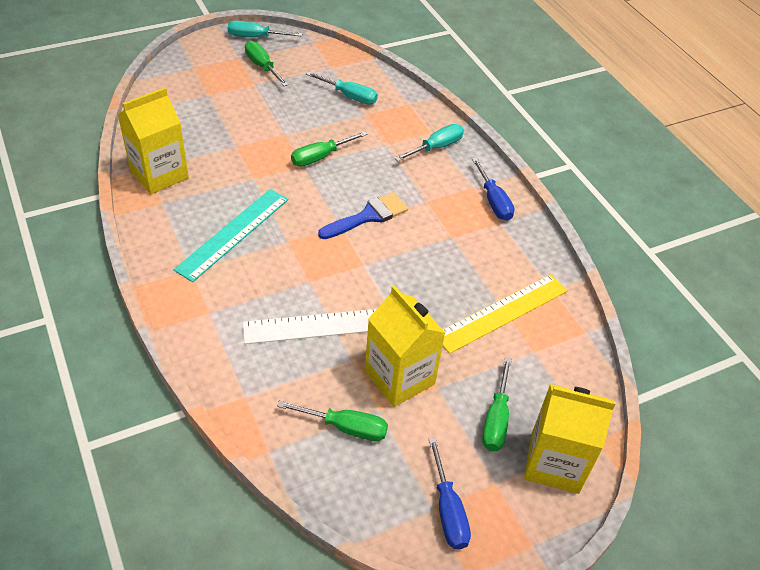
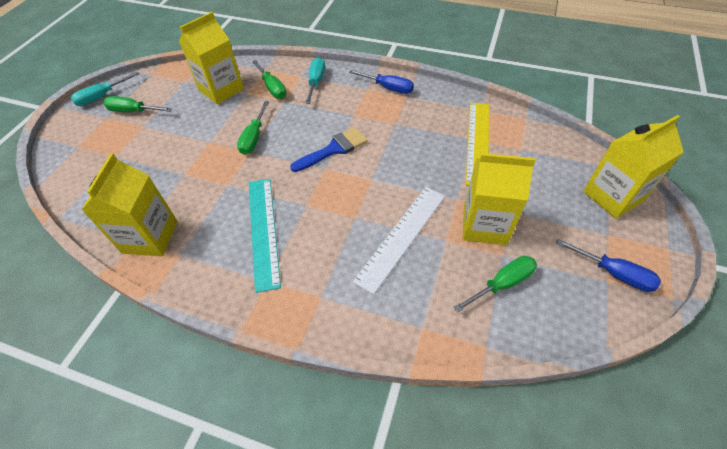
camera: 40 degrees left, 5 degrees up
(349, 96) = (221, 90): turquoise screwdriver -> yellow carton
(368, 216) = (334, 149): blue brush -> blue brush turned 45 degrees clockwise
(496, 419) = (558, 200): green screwdriver -> green screwdriver (272, 88)

